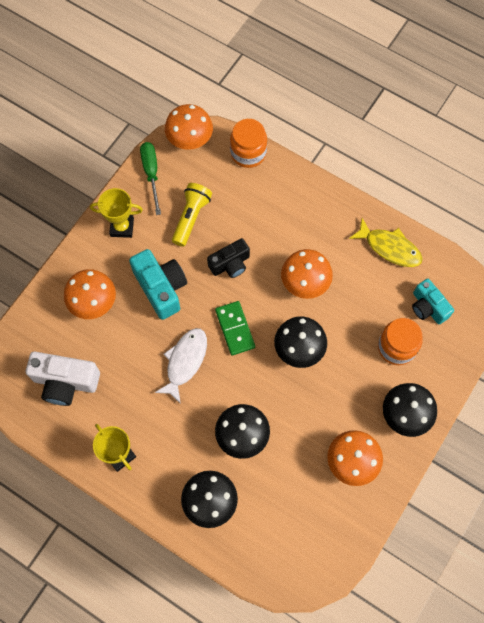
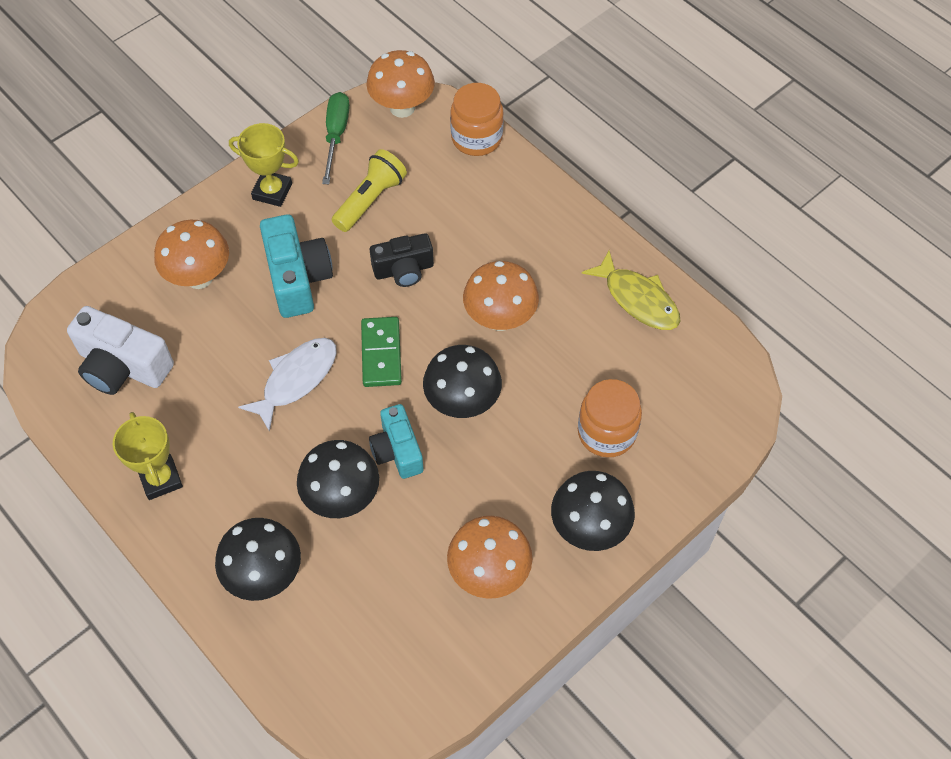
camera: 15 degrees right, 10 degrees down
(428, 307) = (670, 390): turquoise camera -> turquoise camera (397, 451)

